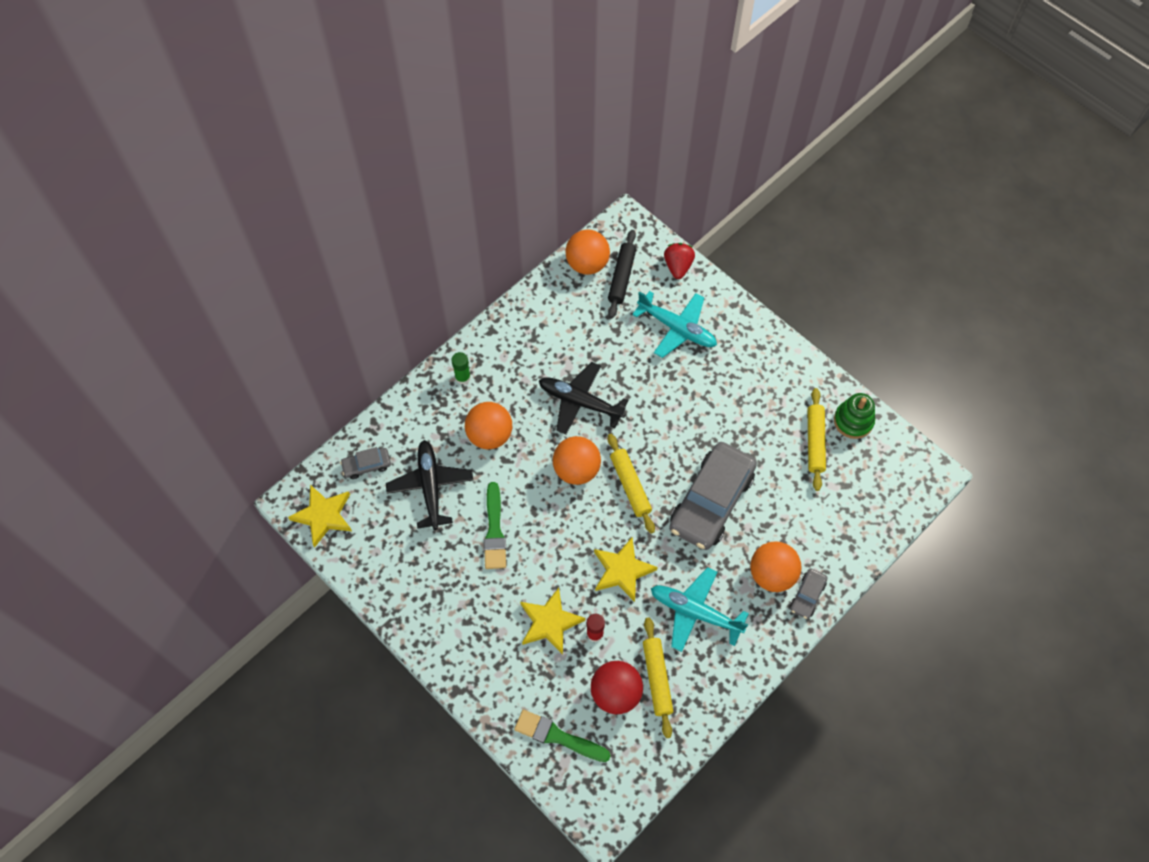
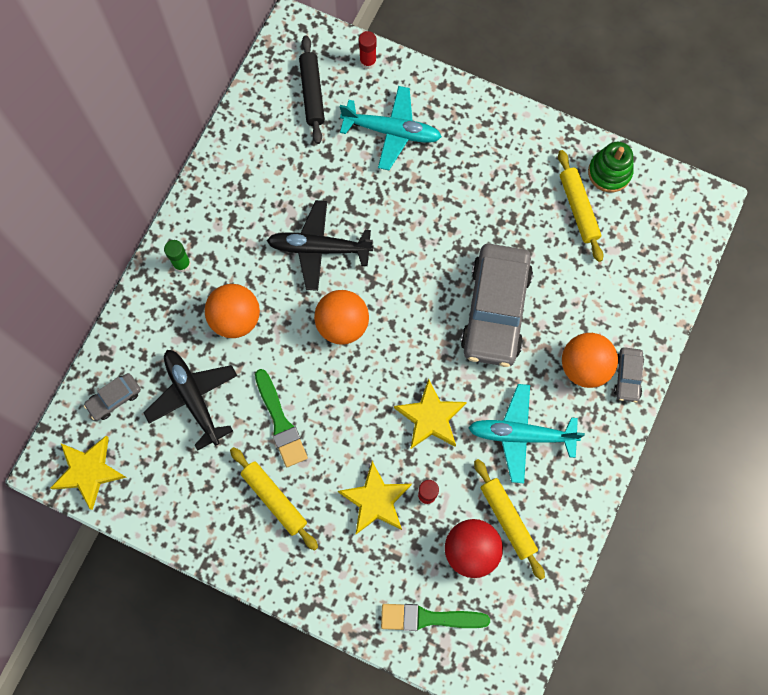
camera: 20 degrees left, 10 degrees up
(587, 264) = (269, 90): orange ball -> none
(630, 486) = (405, 322): yellow rolling pin -> yellow rolling pin (274, 499)
(678, 266) = (368, 61): red strawberry -> red glue stick

